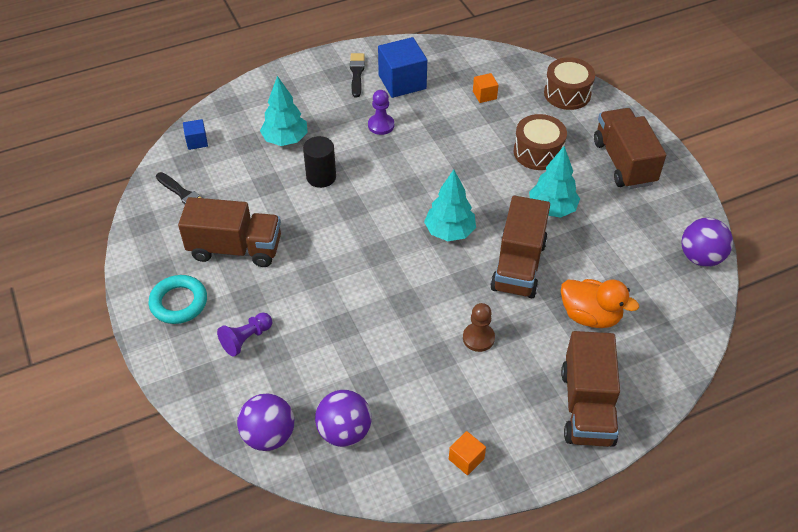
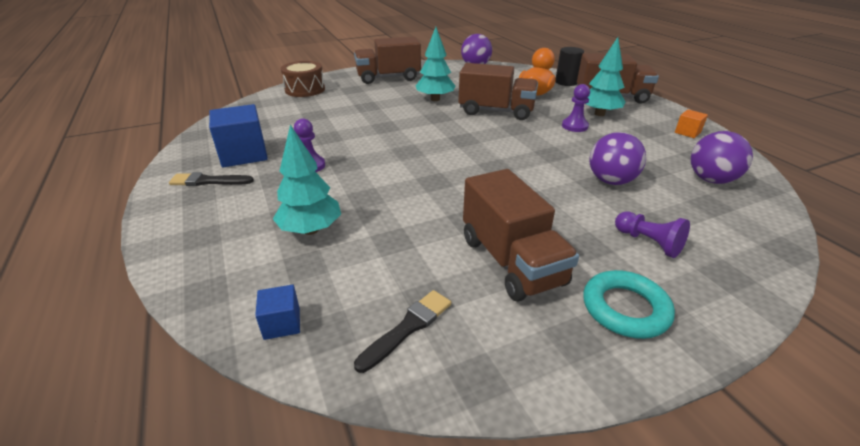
camera: 90 degrees left, 15 degrees down
(235, 248) = (511, 261): brown truck -> brown truck turned 150 degrees clockwise
(269, 435) = (755, 220): purple ball -> purple ball (611, 181)
(321, 177) = (386, 201): black cylinder -> black cylinder (566, 82)
(449, 232) = (464, 134): turquoise tree -> turquoise tree (599, 114)
(478, 338) = (574, 126): brown pawn -> purple pawn
(484, 95) = (289, 117): orange cube -> none
(538, 152) = (371, 101): brown drum -> none

